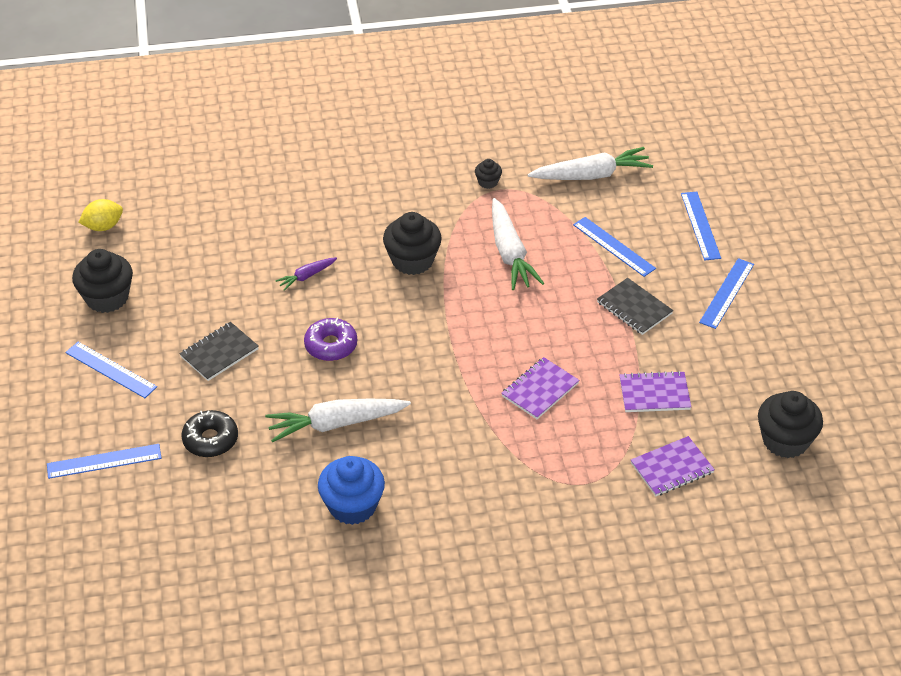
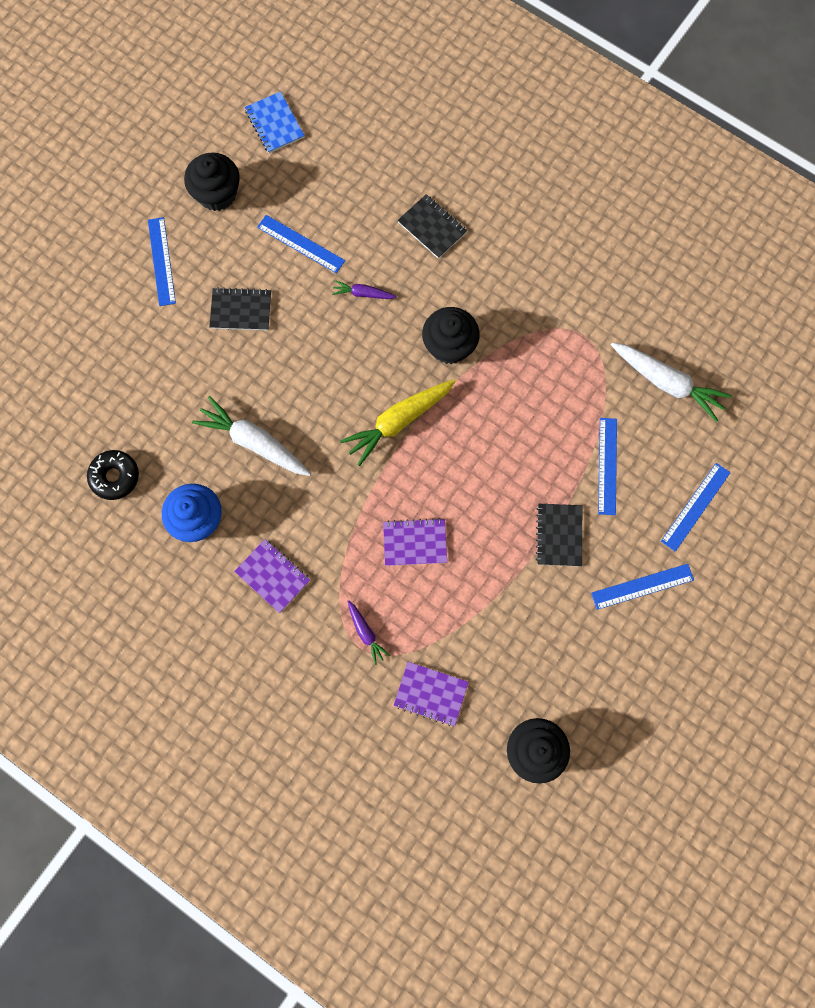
camera: 45 degrees right, 30 degrees up
(103, 226) = (275, 124): yellow lemon -> blue notebook
(104, 461) = (88, 336): blue ruler -> blue ruler (301, 244)
(210, 440) = (166, 380): black donut -> black donut (115, 477)
(310, 205) = (432, 227): none -> black notebook
(331, 345) = (317, 371): purple donut -> none
(433, 330) = (398, 422): none -> yellow carrot
(488, 182) = (581, 320): black cupcake -> none
(510, 253) = (525, 402): white carrot -> none
(577, 471) = (366, 633): none -> purple carrot
(654, 394) = (488, 622): purple notebook -> purple notebook (272, 576)

